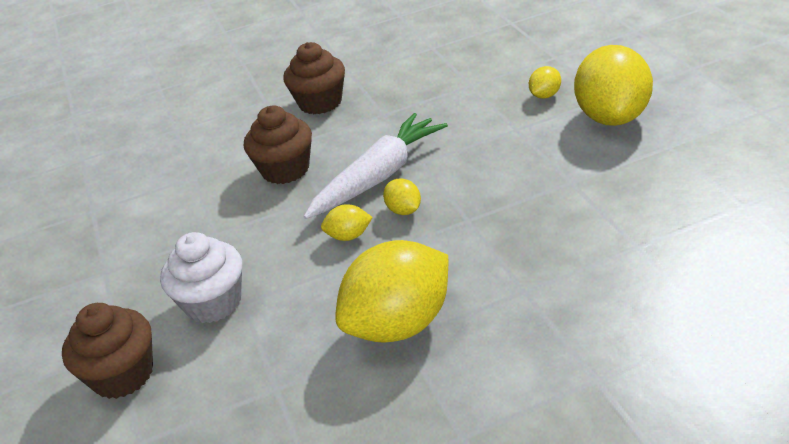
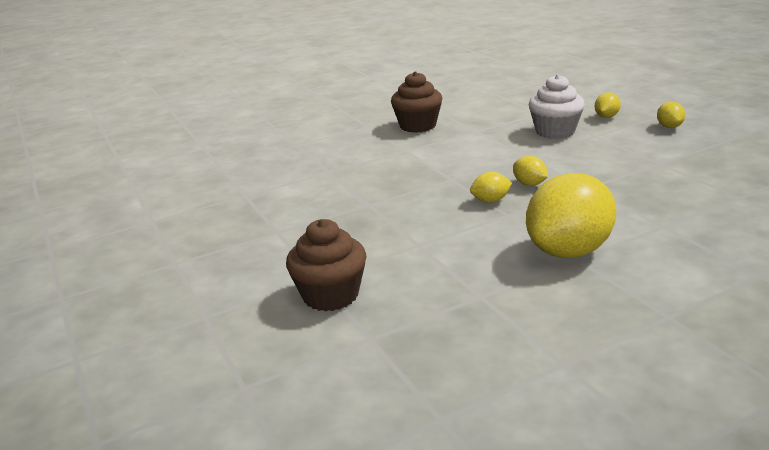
camera: 10 degrees left, 10 degrees down
(213, 303) = (391, 246): white cupcake -> white cupcake (555, 131)
(285, 170) = (410, 164): brown cupcake -> none
(378, 177) = (495, 166): white carrot -> none
(612, 117) = (669, 127): yellow lemon -> yellow lemon, size x0.43

